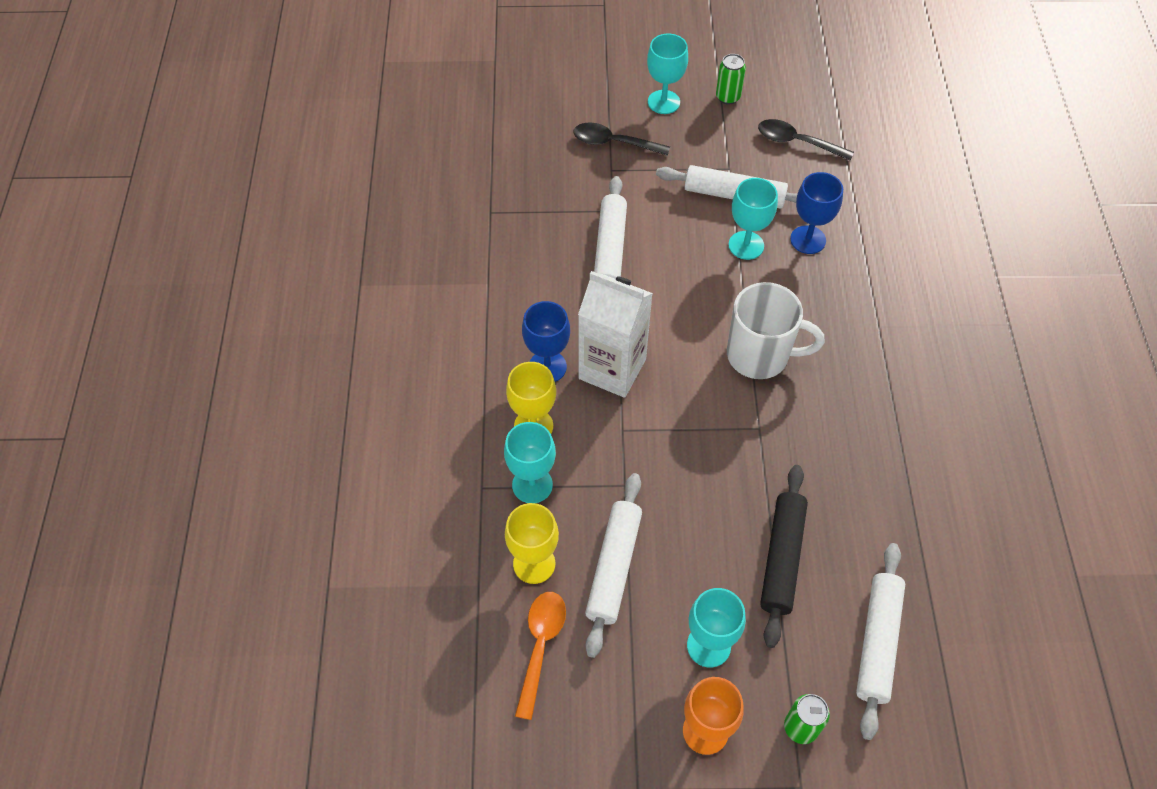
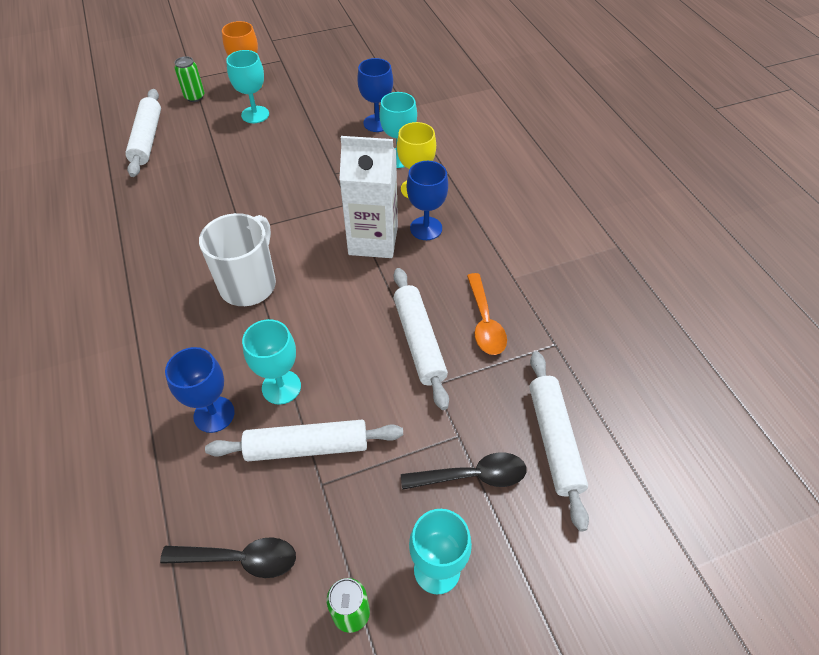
camera: 160 degrees right, 5 degrees down
(534, 564) = (377, 123): yellow goblet -> blue goblet
(540, 646) = (355, 93): orange spoon -> orange spoon (484, 322)
(613, 567) = (326, 133): white rolling pin -> white rolling pin (554, 440)
(760, 355) = (249, 284): white mug -> white mug turned 120 degrees clockwise
(782, 558) = (214, 162): black rolling pin -> none

